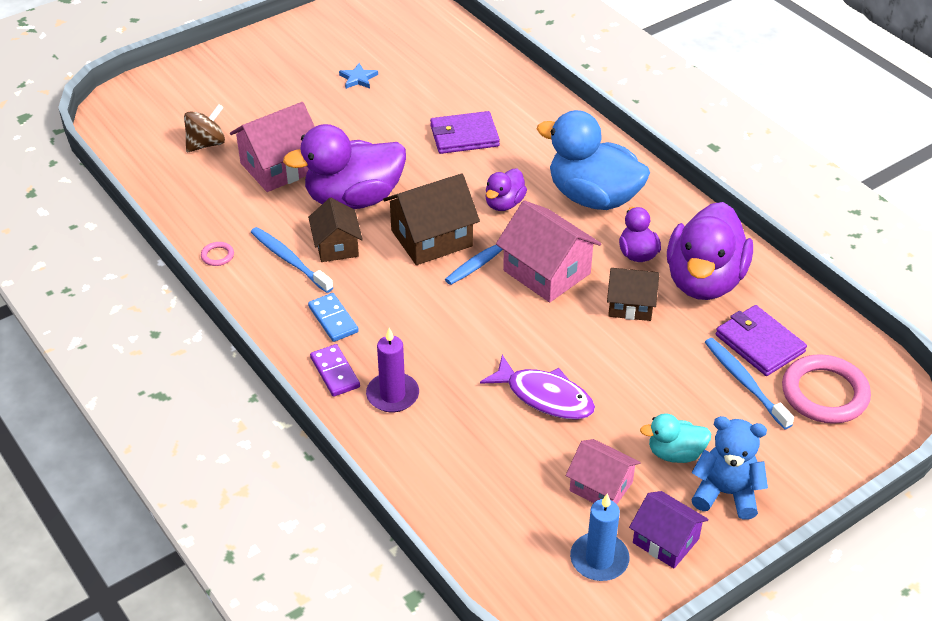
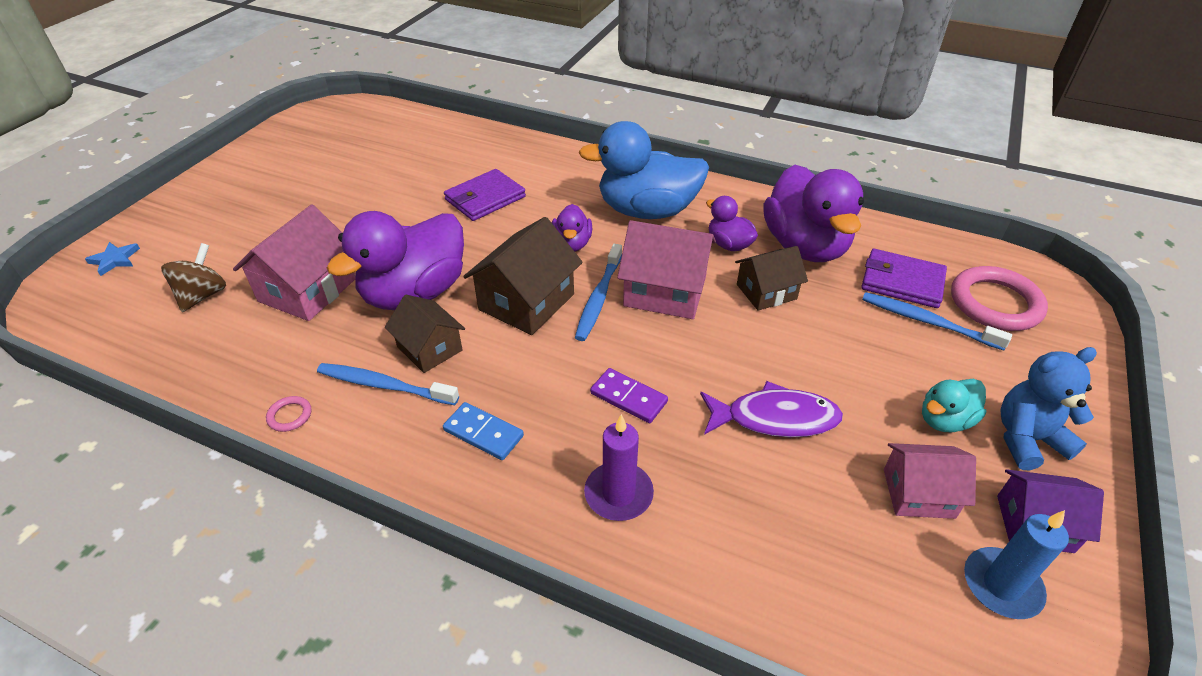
camera: 30 degrees left, 0 degrees up
(335, 372) = (531, 498): purple domino -> purple domino (628, 397)
(358, 78) = (340, 181): blue star -> blue star (115, 260)

